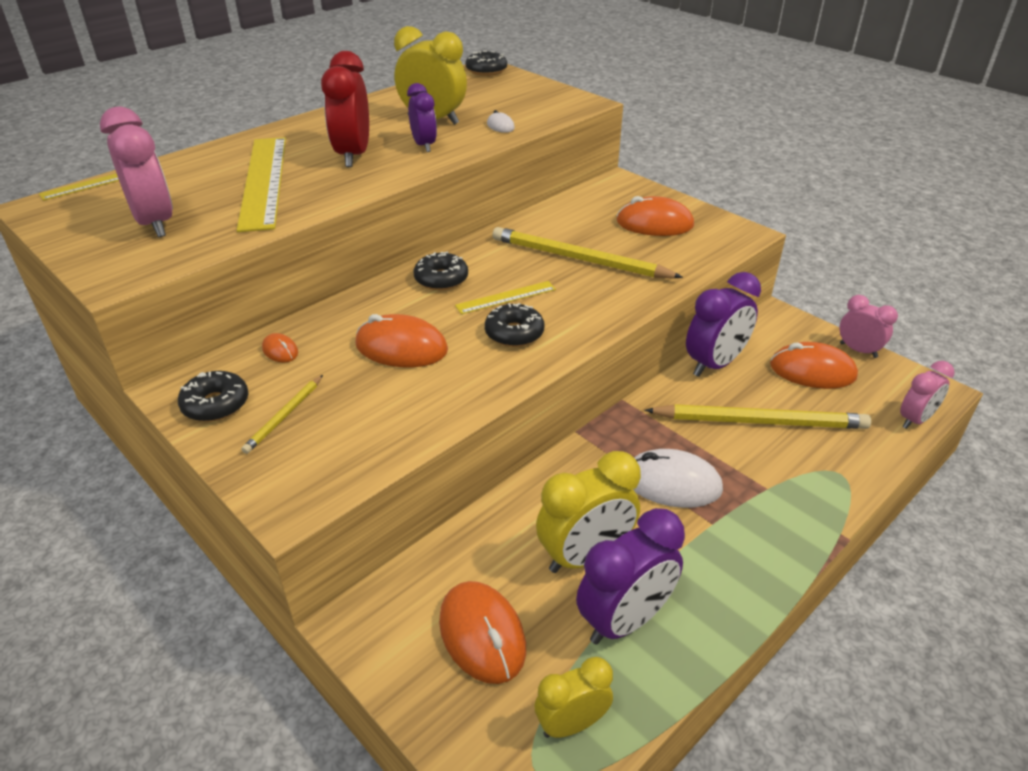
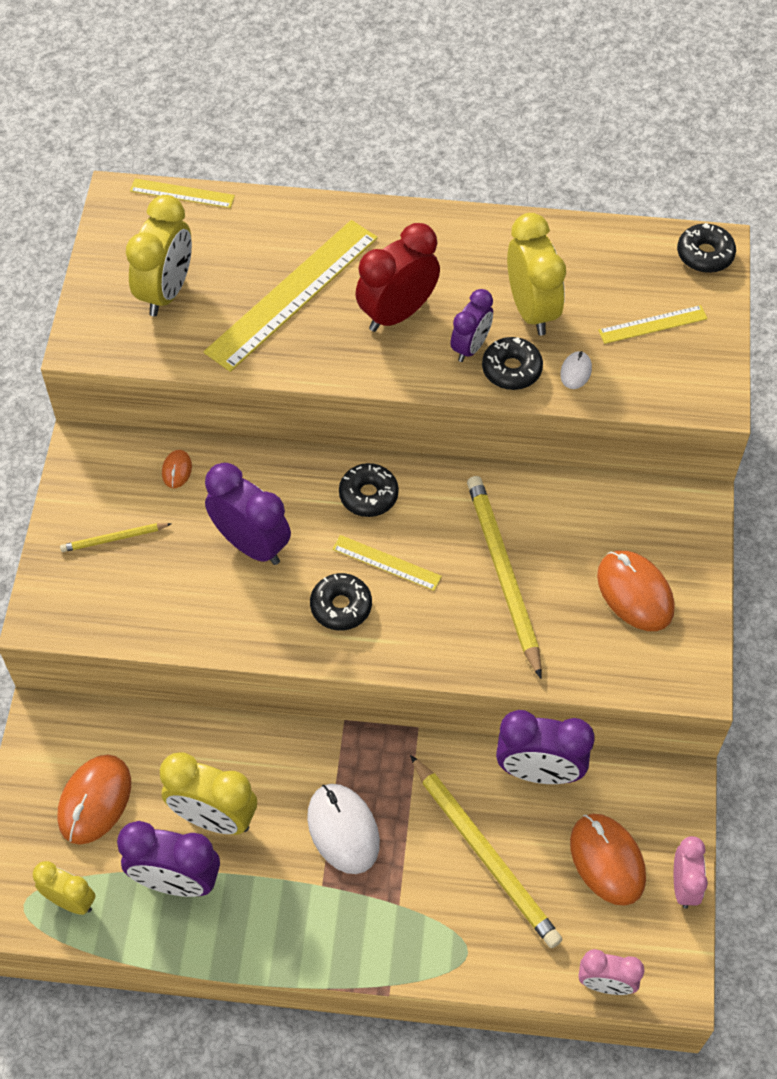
camera: 50 degrees right, 20 degrees up
(155, 223) = (166, 291): pink clock -> yellow clock
(216, 404) = (89, 487): black donut -> black donut (511, 369)
(401, 347) = (251, 544): orange mouse -> purple clock
(506, 97) = (652, 324): none -> yellow ruler

